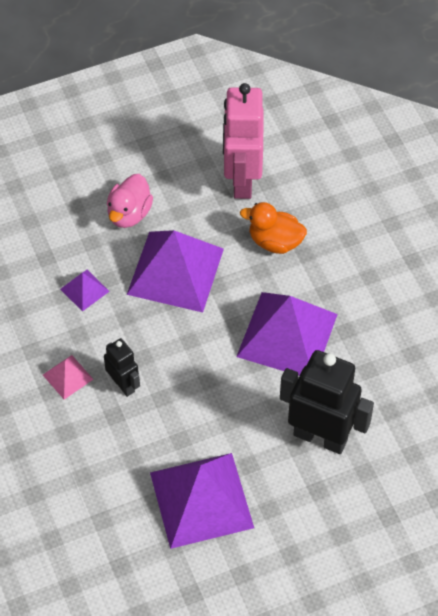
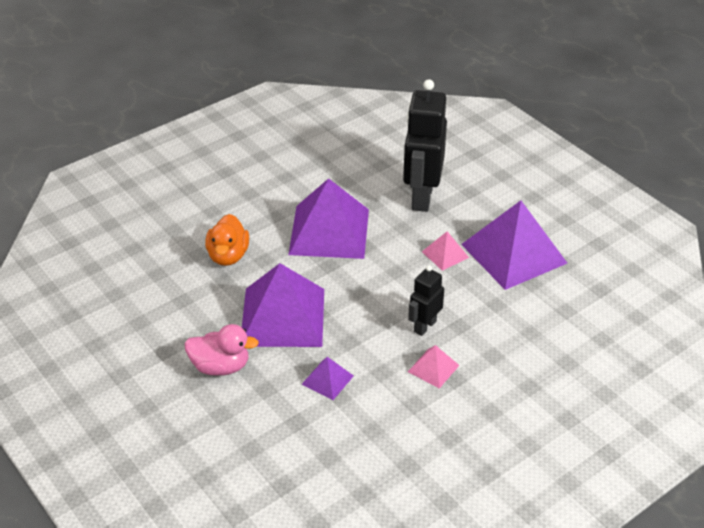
camera: 105 degrees left, 15 degrees down
(220, 433) = (445, 254): none -> pink pyramid
(242, 180) = (157, 291): pink robot -> none

